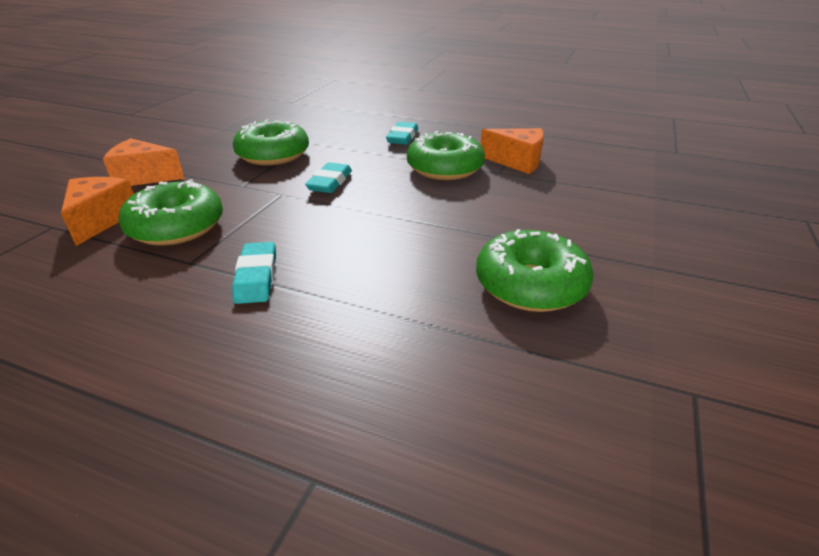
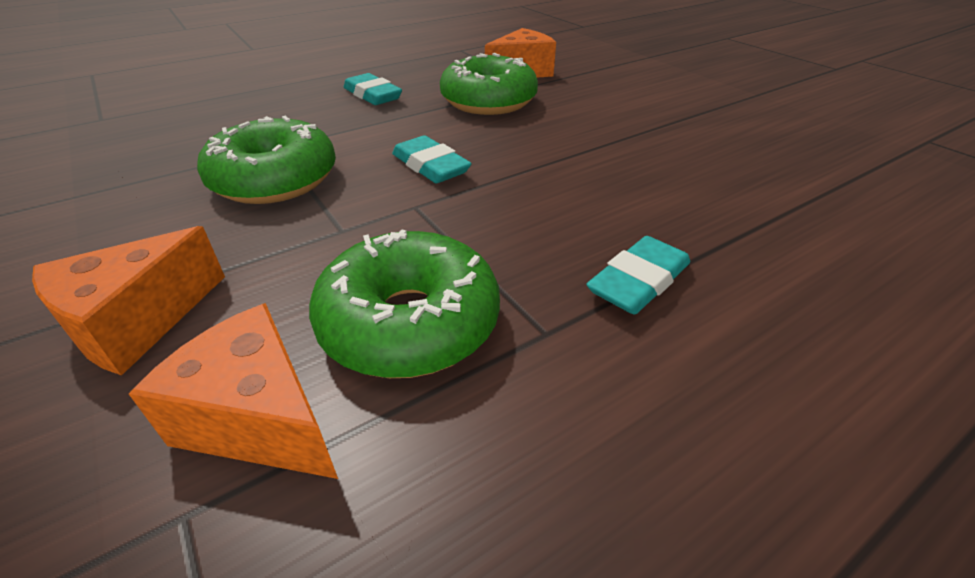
camera: 55 degrees left, 5 degrees up
(256, 277) = (638, 281): turquoise eraser -> turquoise eraser turned 75 degrees counterclockwise
(530, 285) = (759, 141): green donut -> none

